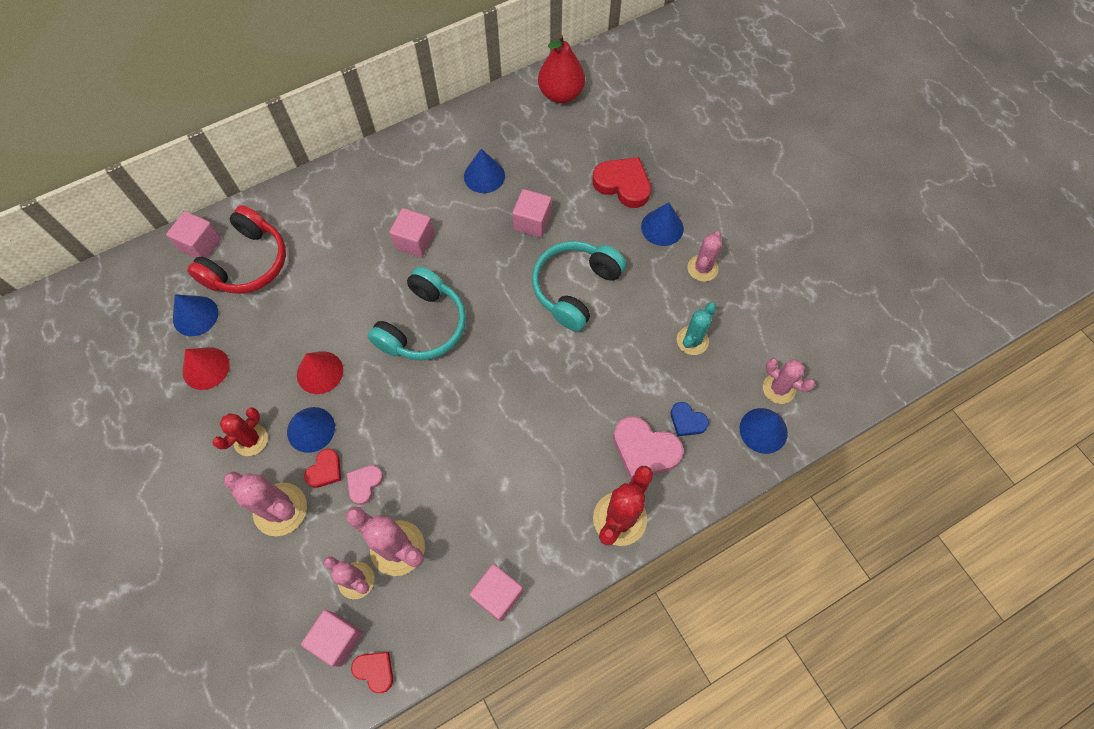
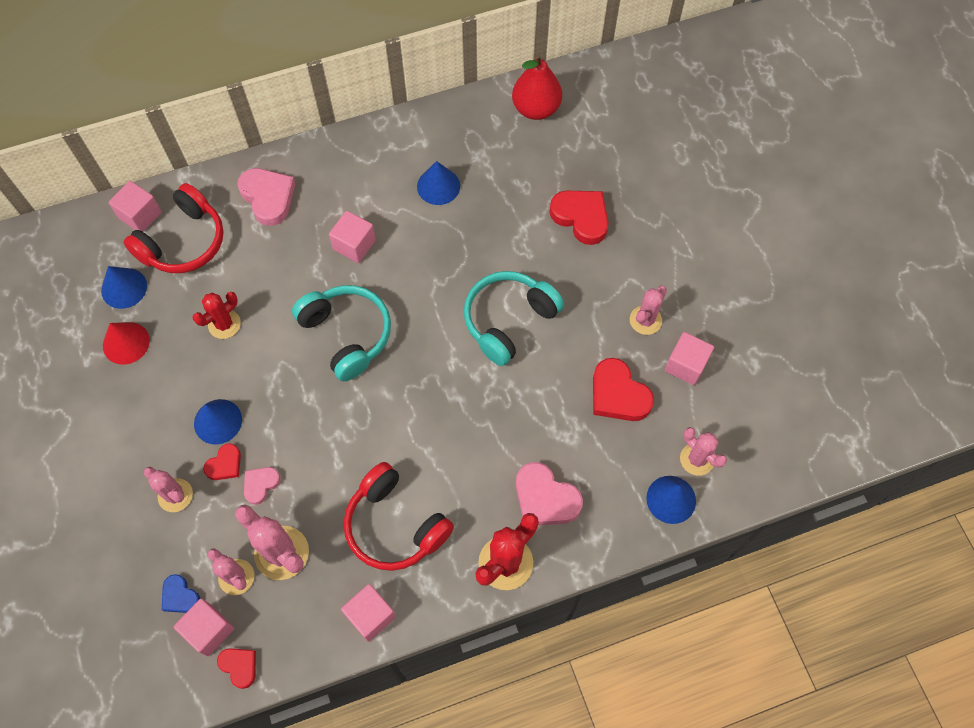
camera: 10 degrees right, 0 degrees up
(251, 440) = (158, 422): red cactus -> red cactus (224, 324)
(280, 509) = (175, 495): pink cactus -> pink cactus, size x0.66
(320, 372) = (236, 365): red cone -> none
(323, 210) = (268, 198): none -> pink heart
(423, 326) = (347, 335): turquoise headphones -> turquoise headphones turned 75 degrees counterclockwise
(505, 501) = (395, 525): none -> red headphones
(532, 222) = (478, 243): pink cube -> pink cube (685, 365)
(662, 227) = (612, 270): blue cone -> none
(687, 421) = (594, 476): blue heart -> blue heart (180, 596)
(692, 340) = (618, 394): turquoise cactus -> red heart

